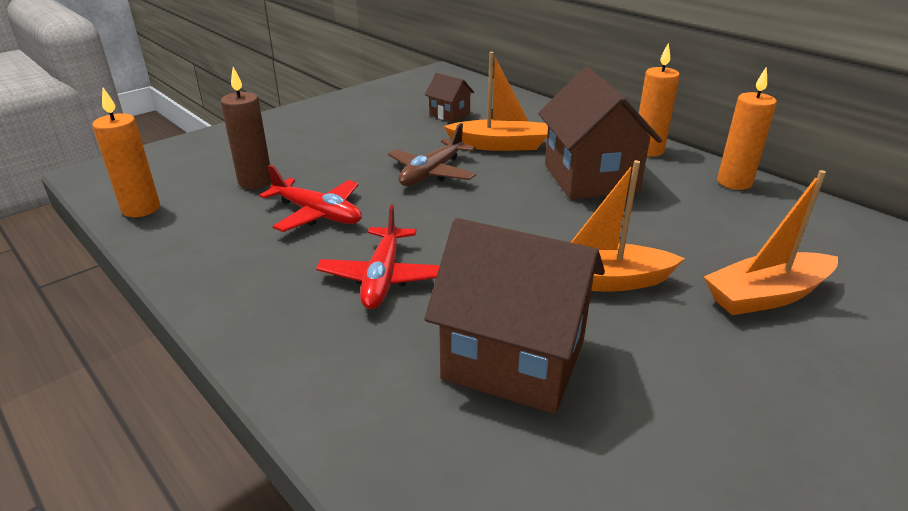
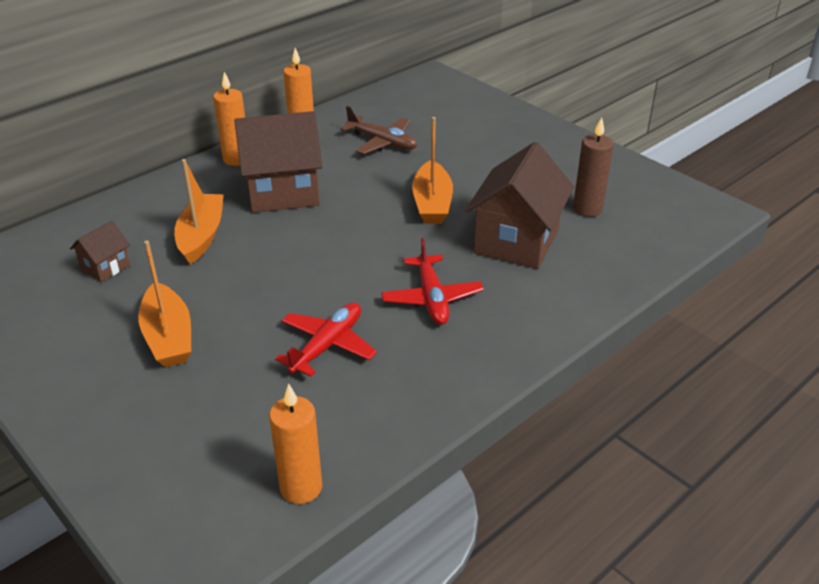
camera: 90 degrees left, 5 degrees up
(255, 182) = (249, 402): brown candle -> brown candle (587, 209)
(383, 278) = (432, 298): red plane -> red plane turned 75 degrees clockwise
(432, 173) = (254, 277): brown plane -> brown plane (382, 142)
(766, 296) = (446, 149): orange boat -> orange boat (168, 337)

